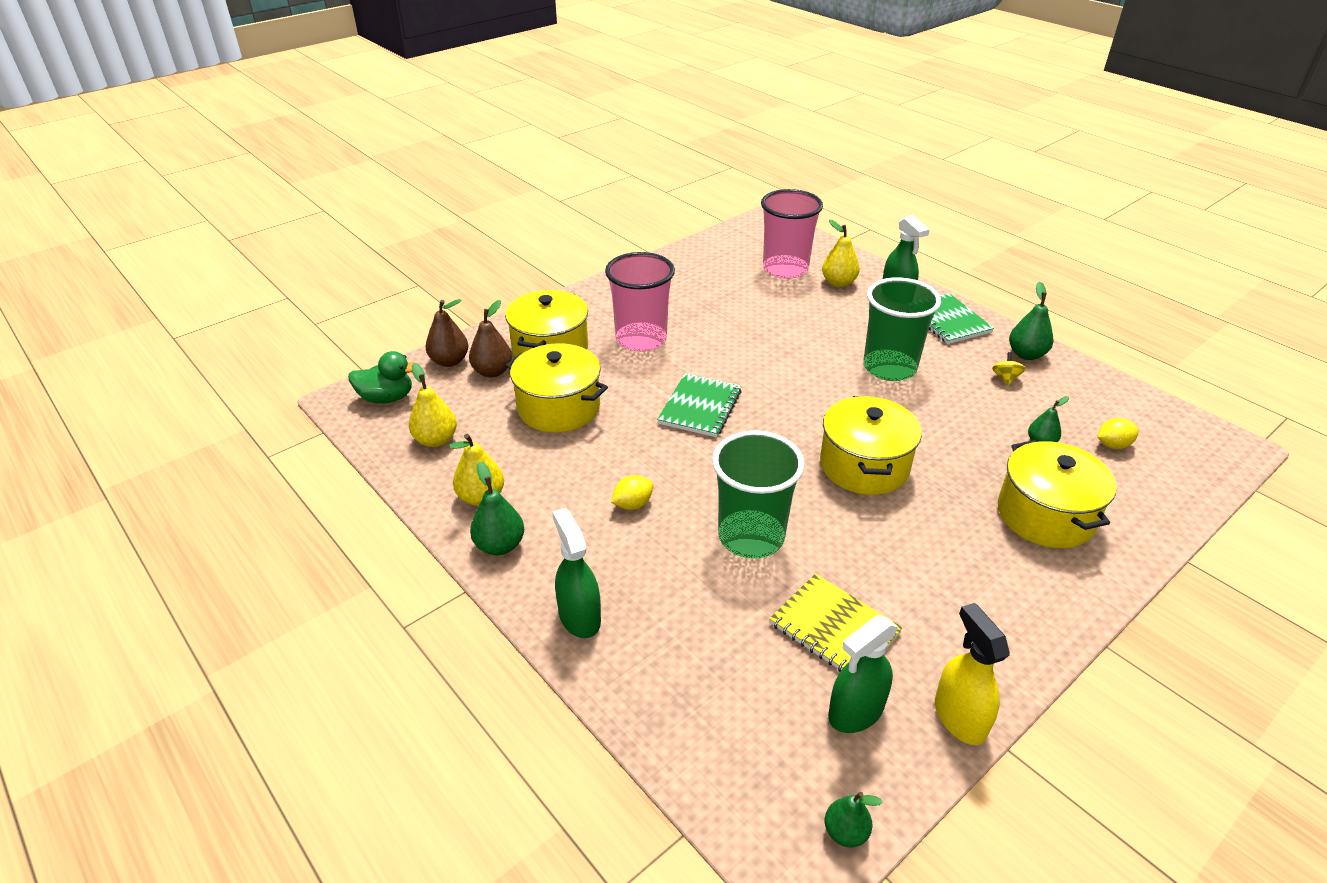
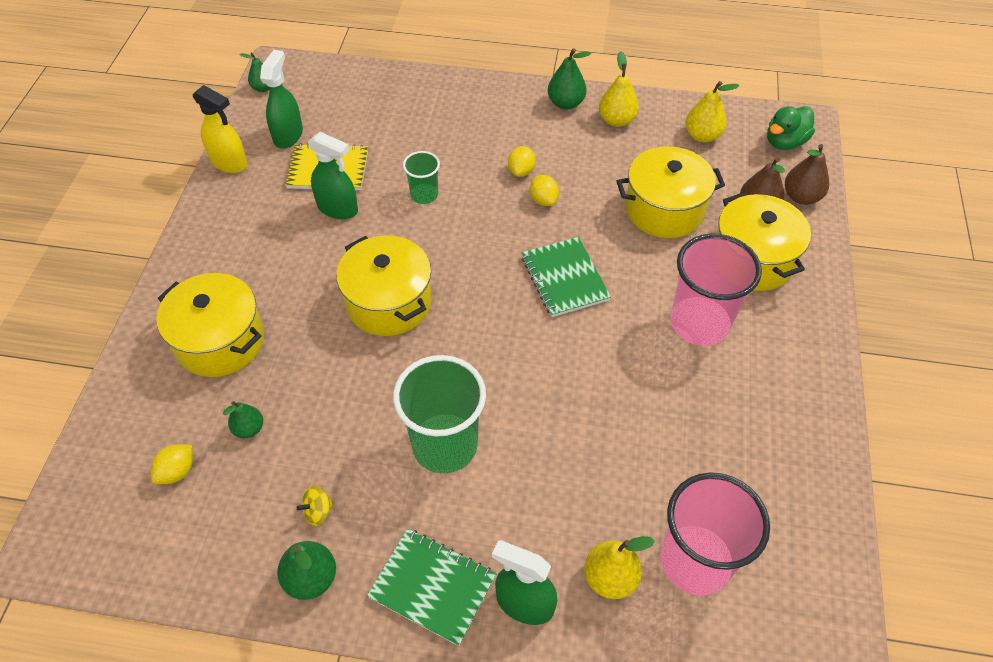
camera: 140 degrees right, 15 degrees up
(579, 617) = (475, 97): green spray bottle -> green spray bottle (338, 208)
(644, 469) = (543, 200): none -> yellow lemon
(751, 537) = (424, 195): green cup -> green cup, size x0.52
(1005, 378) = (318, 511): yellow spinning top -> yellow spinning top turned 90 degrees clockwise

